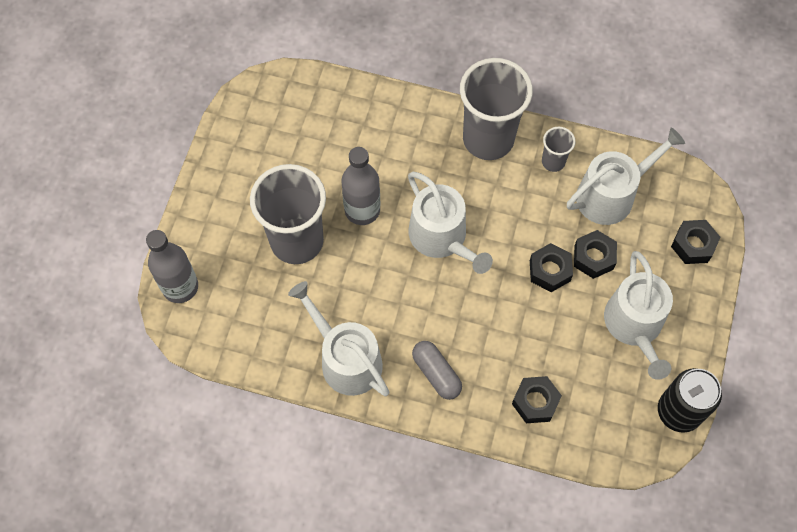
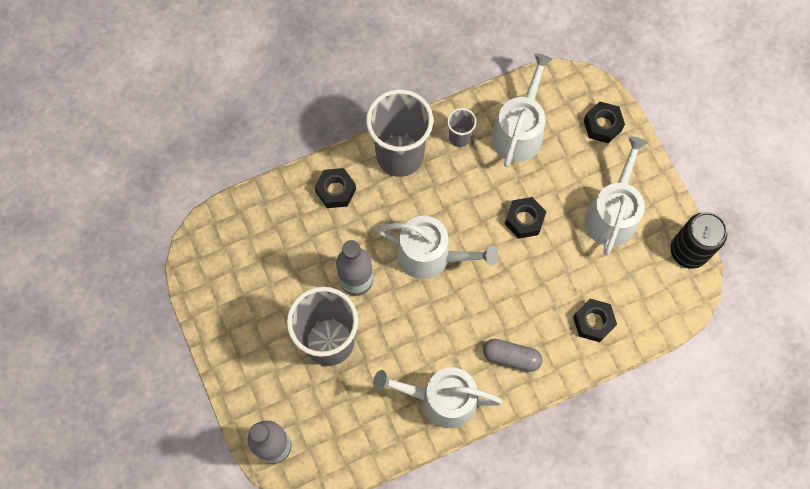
camera: 40 degrees left, 5 degrees up
(593, 257) = (545, 187): black nut -> black nut (336, 190)
(635, 325) = (612, 214): white watering can -> white watering can turned 120 degrees counterclockwise

